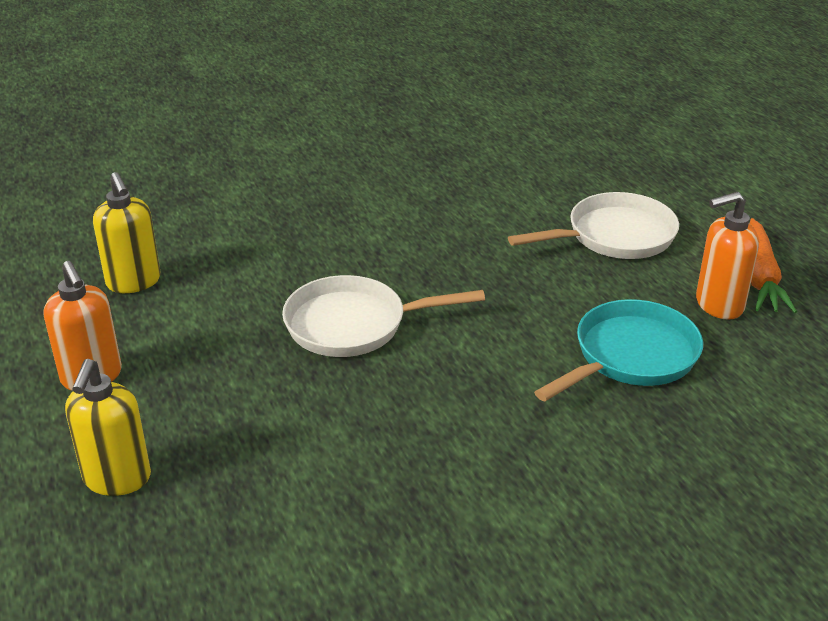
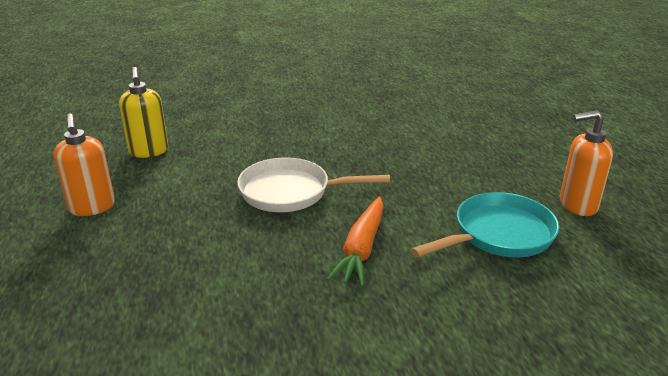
camera: 10 degrees right, 5 degrees down
(117, 479) = (75, 278): yellow soap dispenser -> none
(614, 236) = (502, 152): white pan -> none
(760, 277) = (614, 189): orange carrot -> orange carrot (361, 249)

